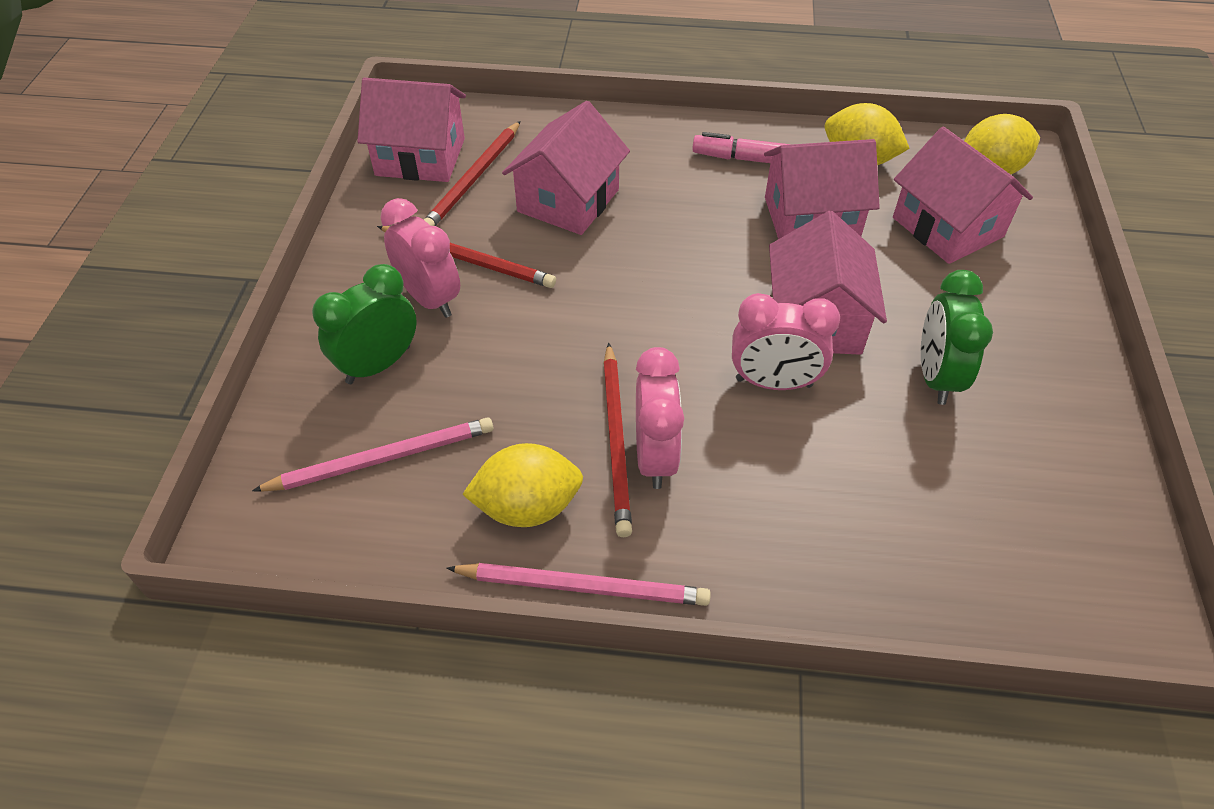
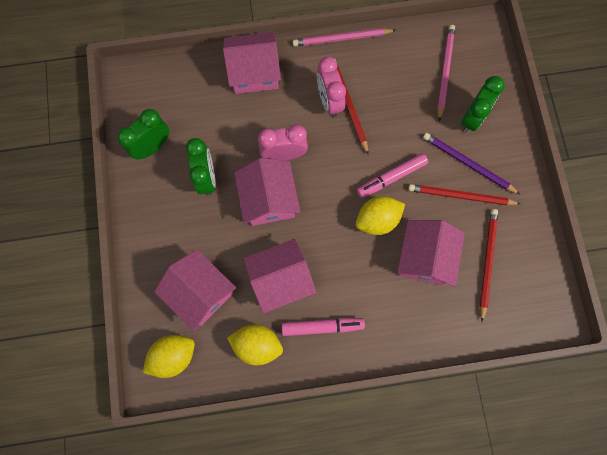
camera: 165 degrees right, 25 degrees up
(382, 458) = (445, 72): pink pencil -> pink pencil turned 135 degrees clockwise
(420, 157) = (528, 274): pink house -> pink house (254, 73)
(430, 299) = (468, 164): pink clock -> purple pencil
(527, 507) = (375, 65): yellow lemon -> yellow lemon (377, 220)
(577, 307) = (391, 177): none -> pink marker
(1056, 454) = (152, 146): none -> green clock

